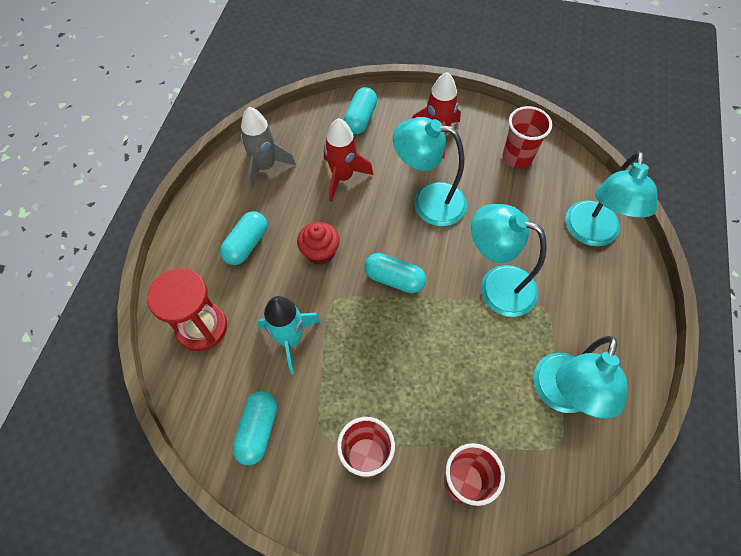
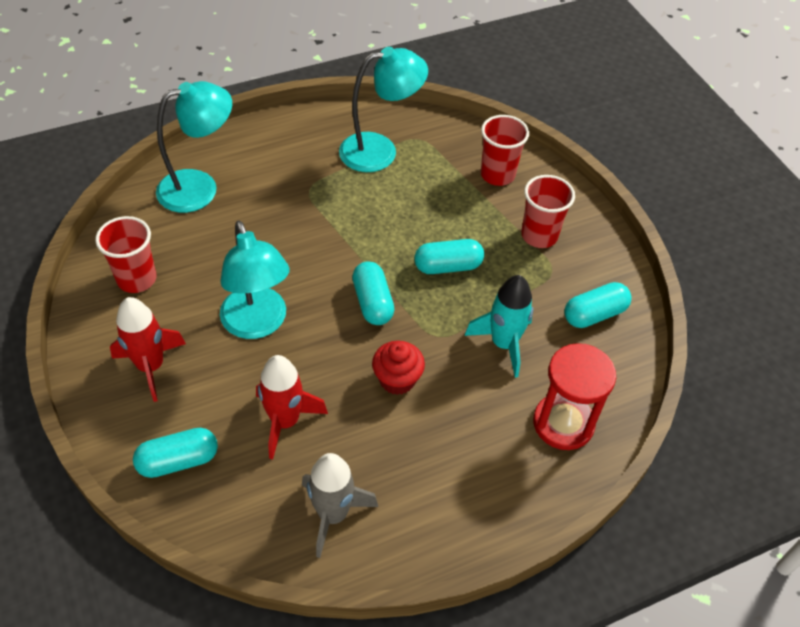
camera: 130 degrees left, 10 degrees down
(246, 244) = (447, 453): turquoise capsule -> turquoise capsule (448, 266)
(496, 285) = (314, 227): turquoise lamp -> none

